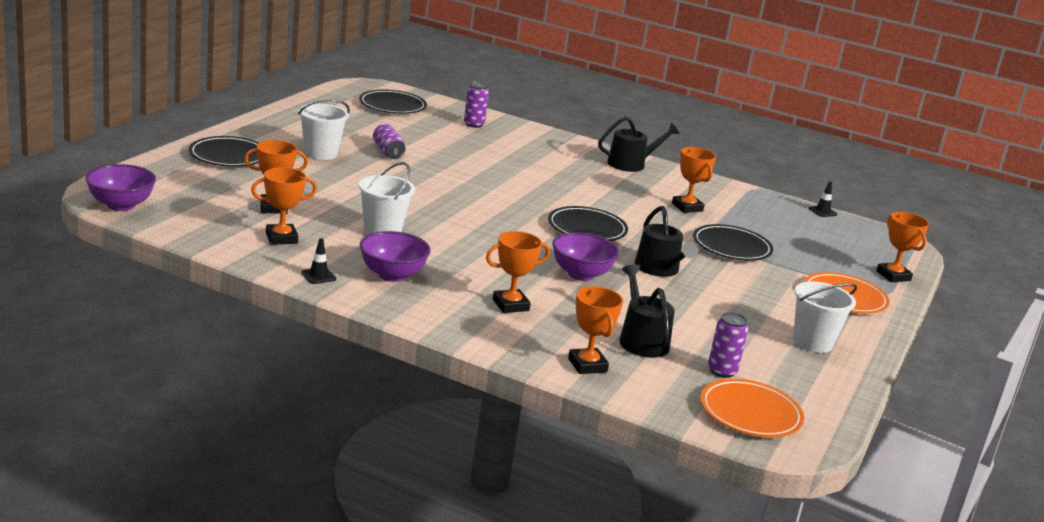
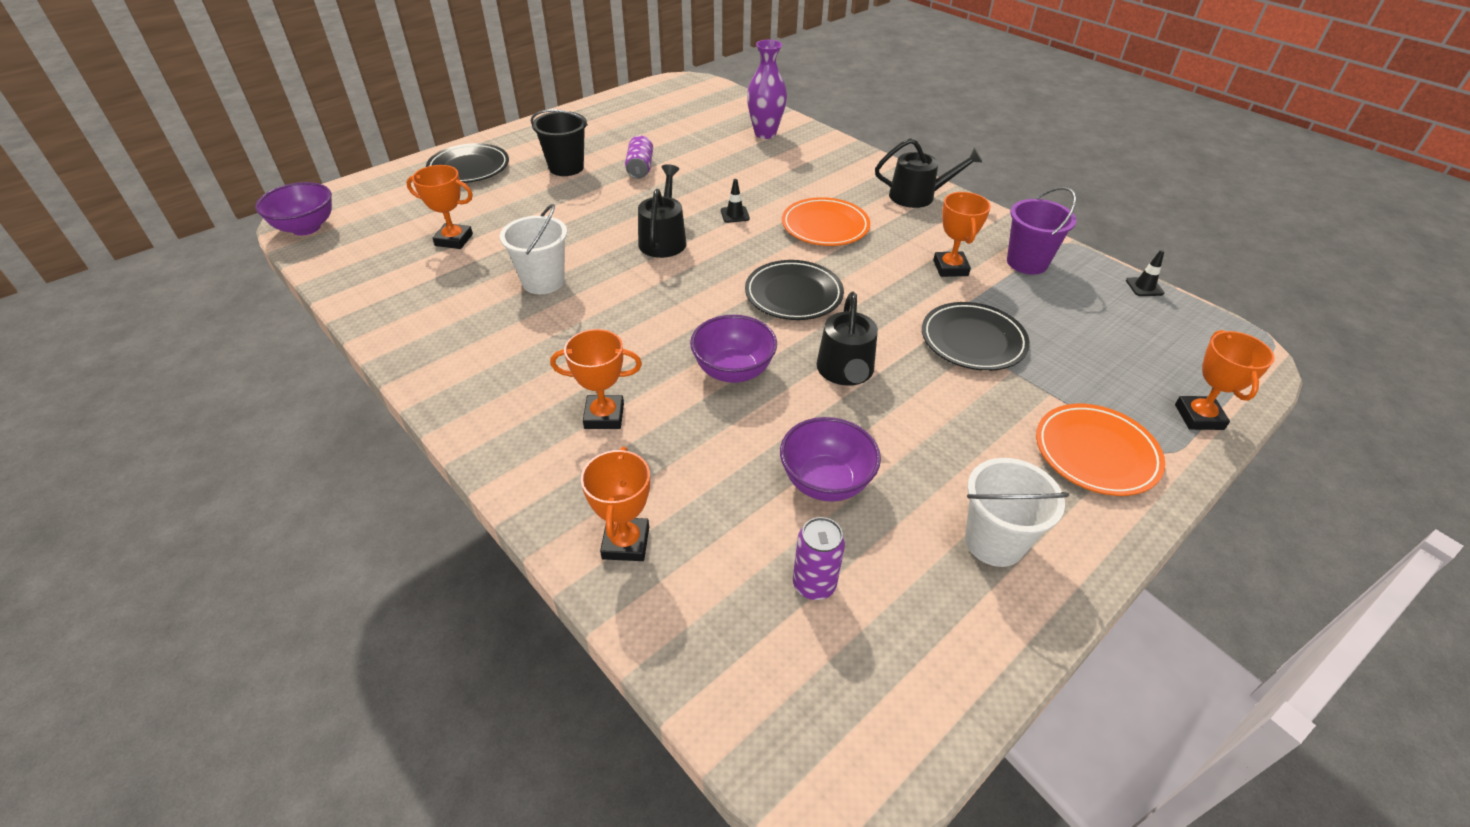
camera: 25 degrees right, 20 degrees up
(281, 238) = (425, 284): orange trophy -> none
(318, 276) = (416, 345): black traffic cone -> black traffic cone (735, 214)
(321, 153) = (566, 167): white bucket -> black bucket
(392, 106) = (693, 107): black plate -> none
(392, 275) = (500, 351): purple bowl -> purple bowl (825, 482)
(474, 124) = (765, 134): purple can -> purple vase
(641, 340) = (734, 503): black watering can -> black watering can (663, 239)
(737, 201) = (1027, 262): none -> purple bucket
(750, 413) = (803, 688): orange plate -> orange plate (825, 226)

